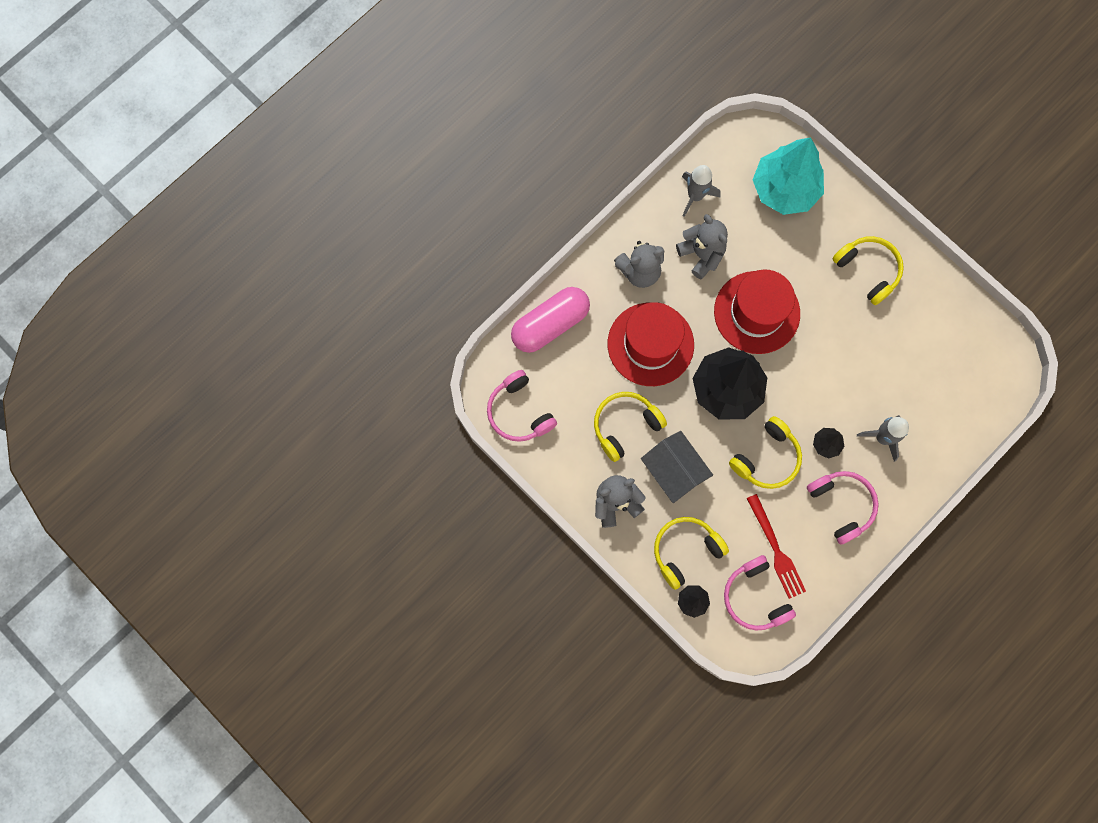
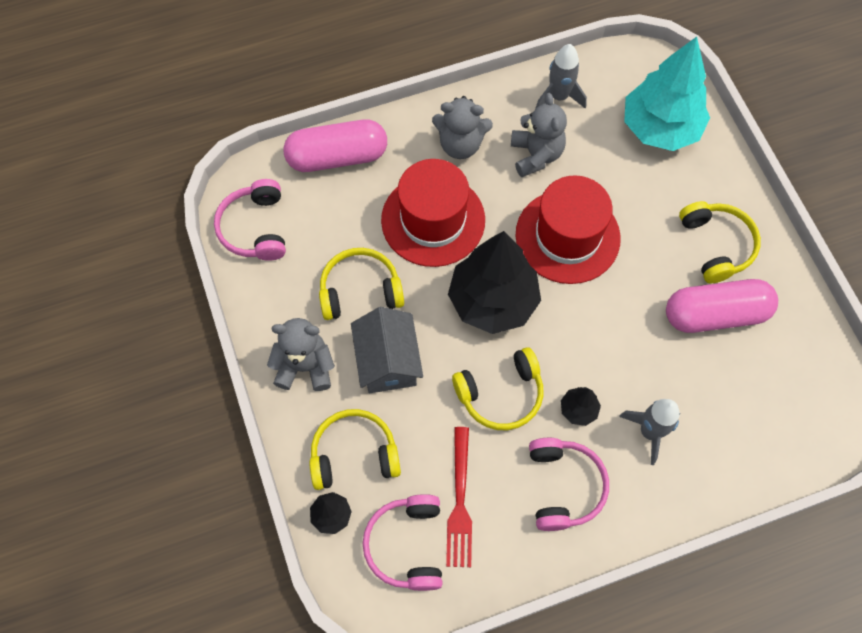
camera: 25 degrees right, 10 degrees down
(890, 326) = (715, 314): none -> pink capsule

